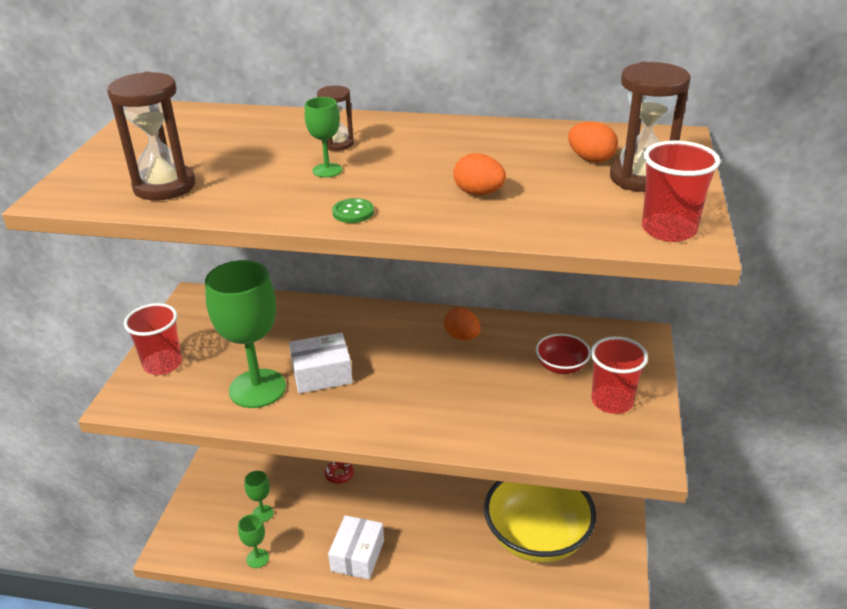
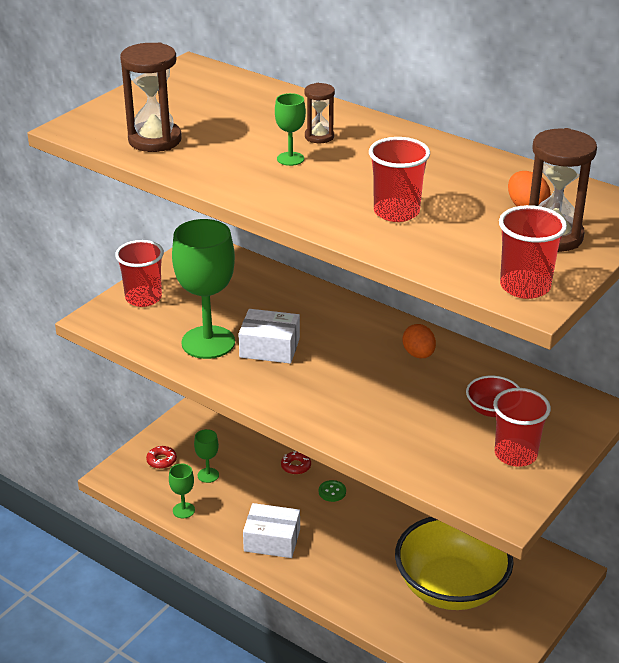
camera: 25 degrees right, 0 degrees up
(209, 515) = (161, 460): none -> red donut
(353, 212) = (280, 201): green button -> green button (332, 492)
(357, 555) = (272, 540): white box -> white box turned 60 degrees clockwise
(479, 193) = (396, 212): orange egg -> red cup

